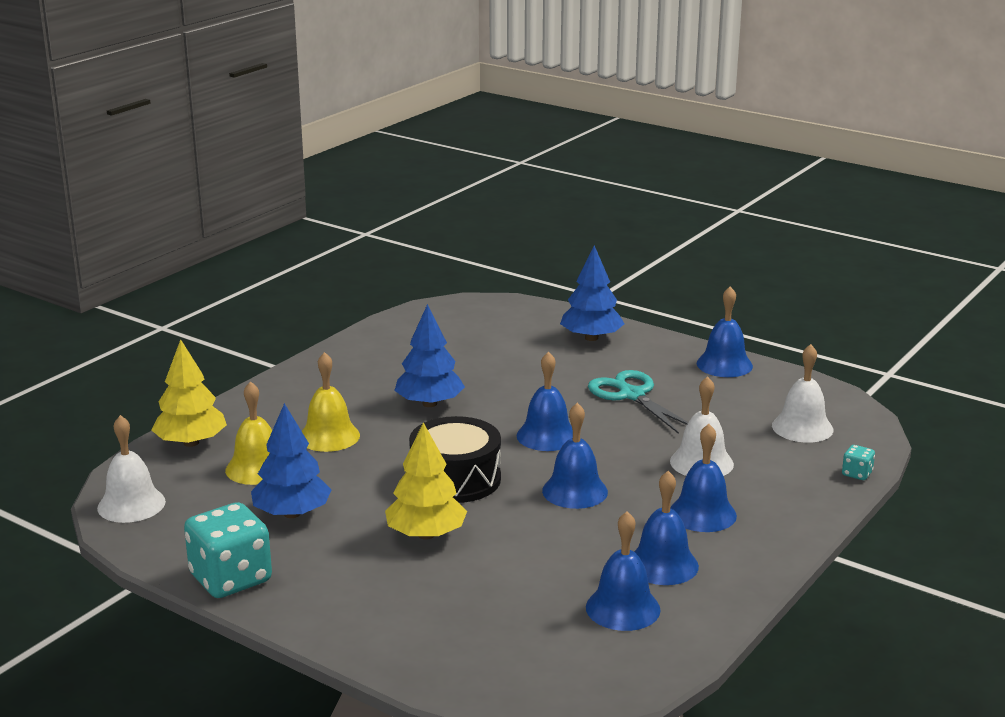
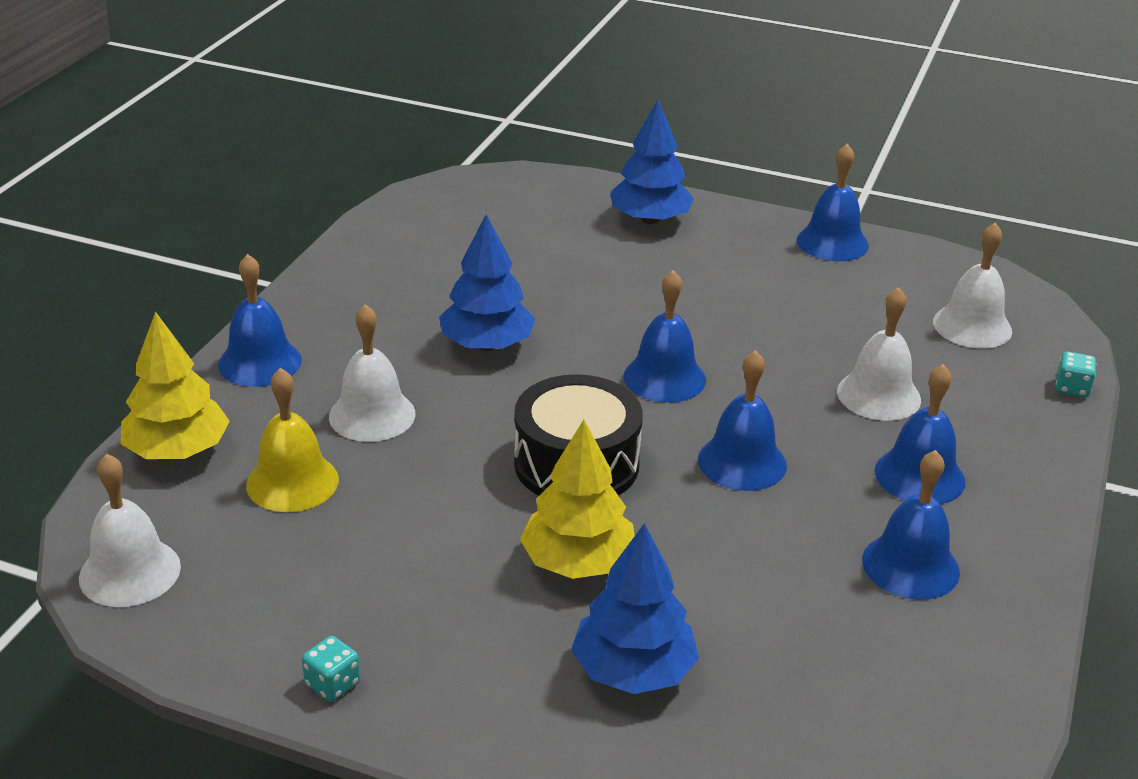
camera: 15 degrees left, 10 degrees up
(231, 579) = (332, 684): turquoise dice -> turquoise dice, size x0.44
(292, 513) = (374, 554): blue tree -> blue tree (633, 671)
(329, 436) = (372, 415): yellow bell -> white bell
(623, 608) = (895, 647): blue bell -> blue bell (260, 362)
(631, 395) = (741, 301): turquoise scissors -> none

